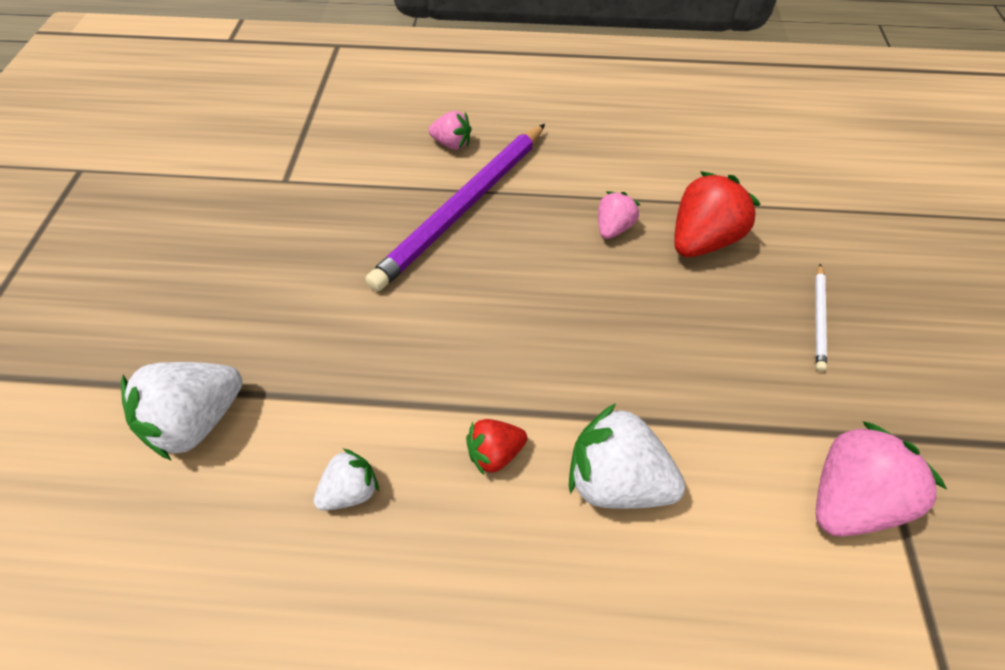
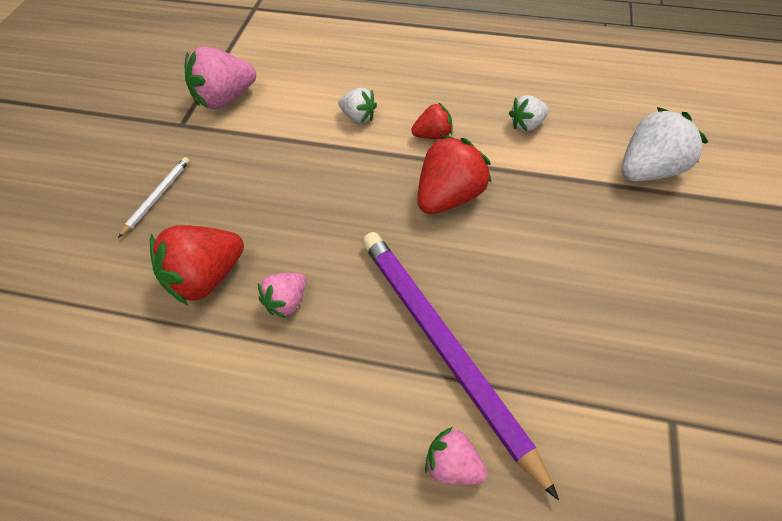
camera: 170 degrees left, 0 degrees up
(463, 208) = (443, 347): purple pencil -> purple pencil turned 75 degrees counterclockwise
(465, 354) = (449, 197): none -> red strawberry
(616, 480) = (358, 117): white strawberry -> white strawberry, size x0.56

